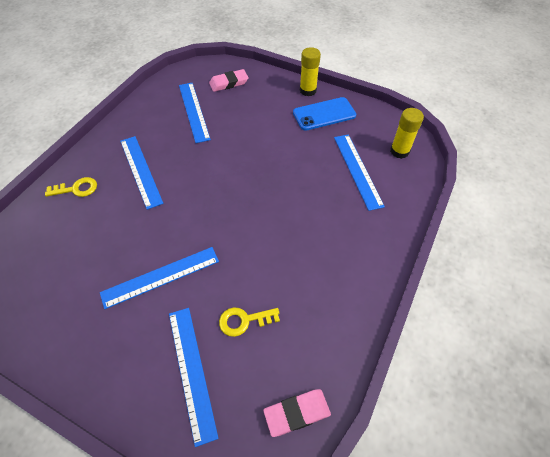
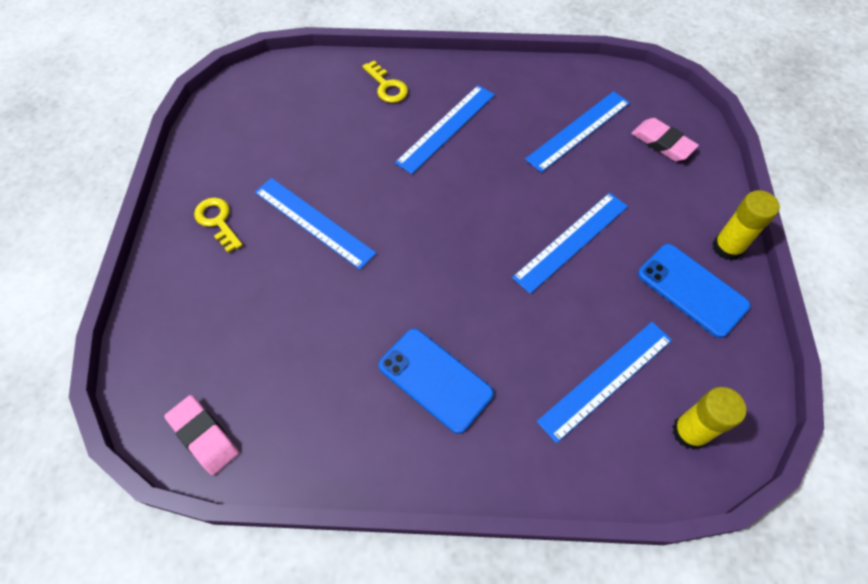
camera: 65 degrees right, 5 degrees up
(191, 371) = (216, 306): blue ruler -> blue ruler (571, 241)
(244, 320) = (294, 332): yellow key -> yellow key (217, 221)
(320, 249) = (435, 379): none -> blue phone

